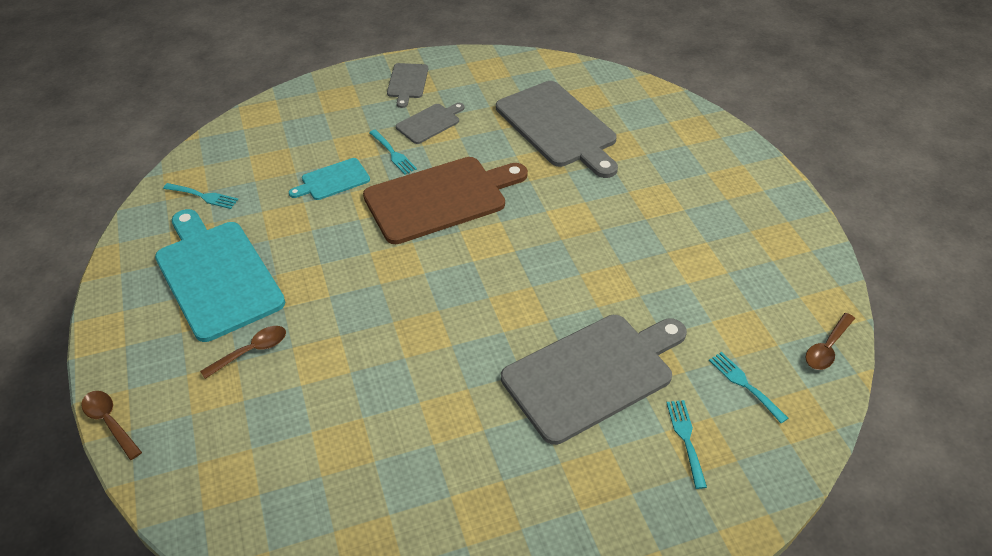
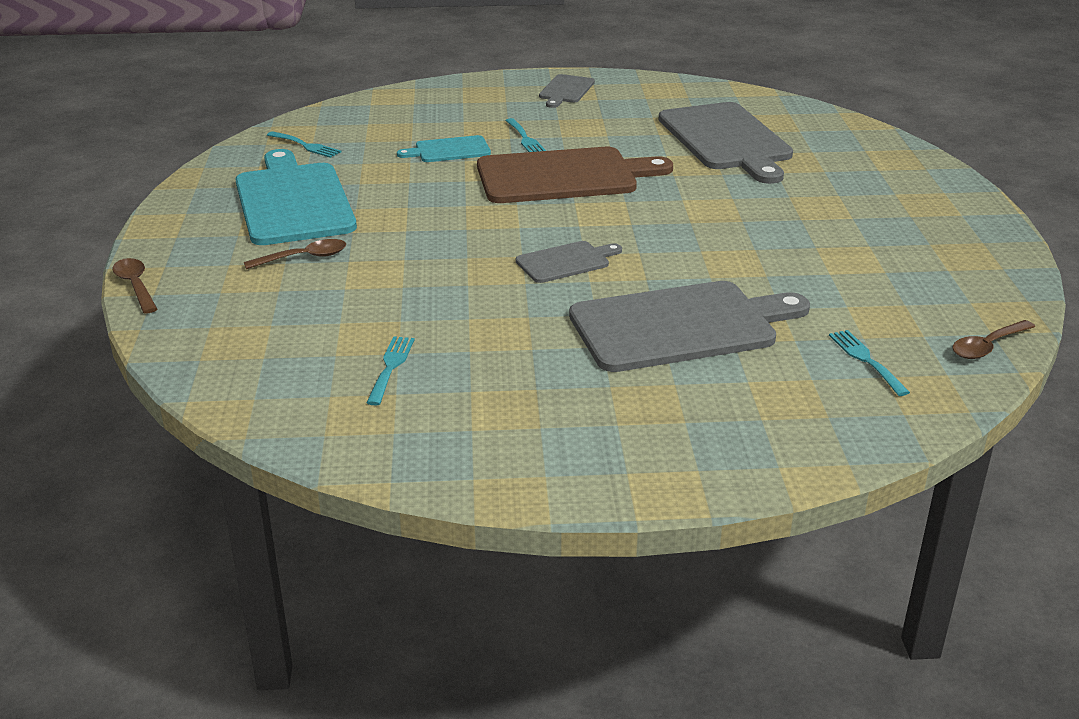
camera: 15 degrees right, 15 degrees down
(430, 123) = (577, 121): grey cutting board -> grey cutting board (566, 262)
(686, 439) = (771, 390): turquoise fork -> turquoise fork (391, 367)

